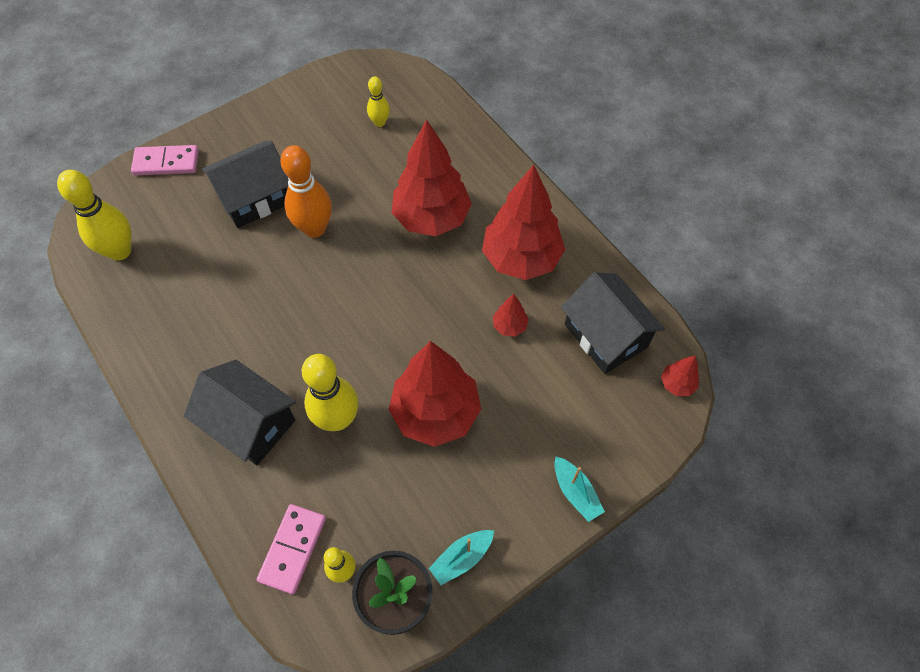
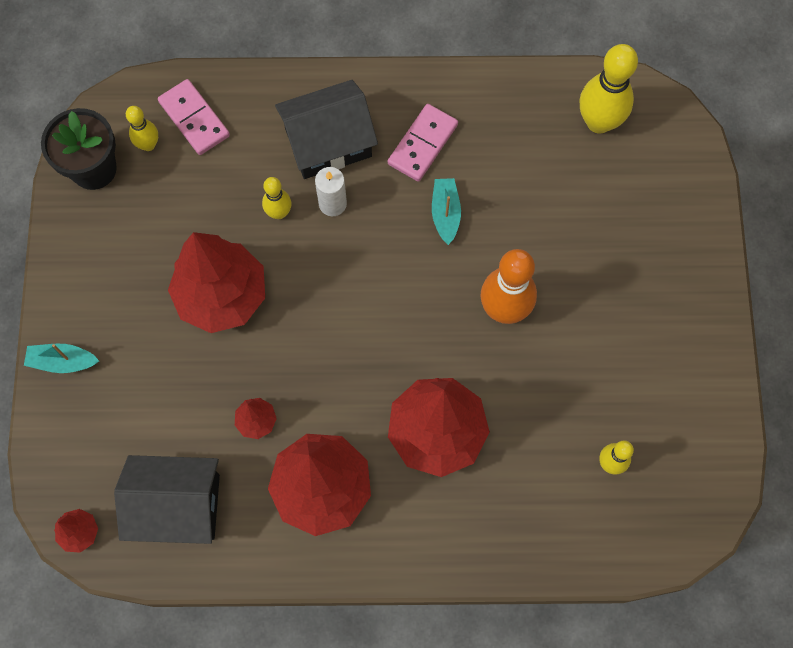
camera: 125 degrees right, 10 degrees up
(166, 162) = (693, 213): pink domino -> pink domino (422, 144)
(255, 198) = (584, 274): black house -> none
(304, 385) = (332, 204): none -> white candle
(337, 419) = (279, 212): yellow bowling pin -> yellow bowling pin, size x0.54
(461, 558) = (86, 235): turquoise boat -> turquoise boat (445, 213)

